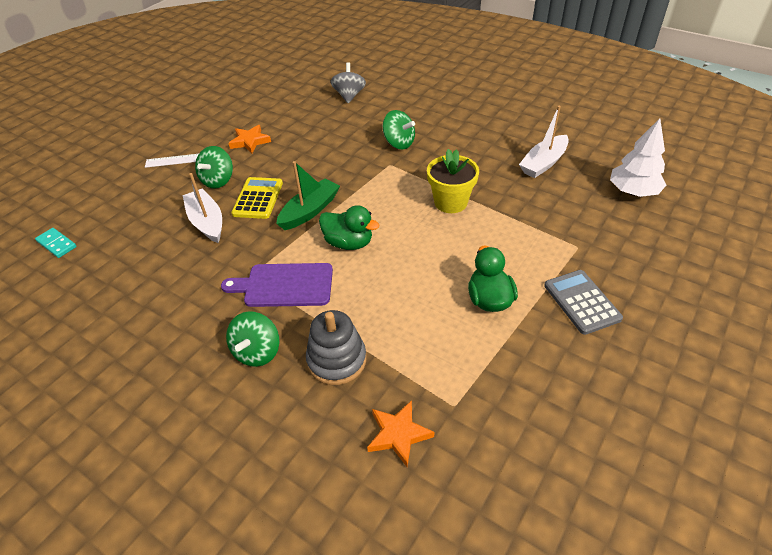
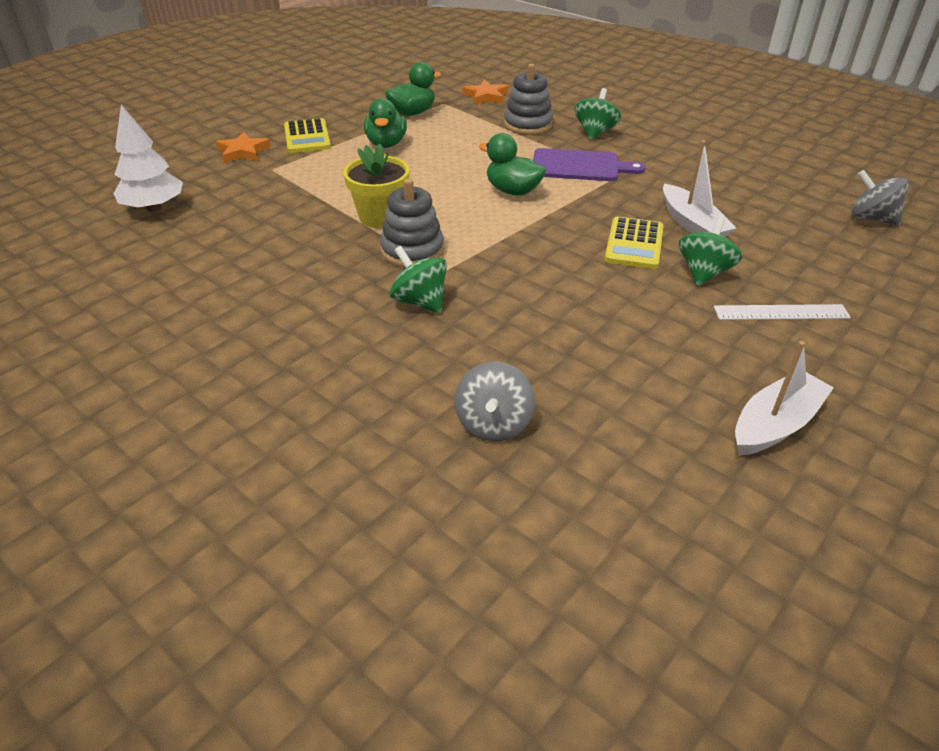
camera: 175 degrees left, 5 degrees down
(56, 244) = (871, 218): turquoise domino -> grey spinning top
(250, 141) = (680, 334): orange star -> orange star (243, 152)
(310, 211) = (560, 224): green boat -> none
(415, 176) = (412, 250): none -> grey stacking toy
(486, 372) = (412, 113): none -> green duck
(543, 163) = (225, 249): white boat -> white boat (775, 424)
(581, 302) = (307, 137): grey calculator -> yellow calculator

